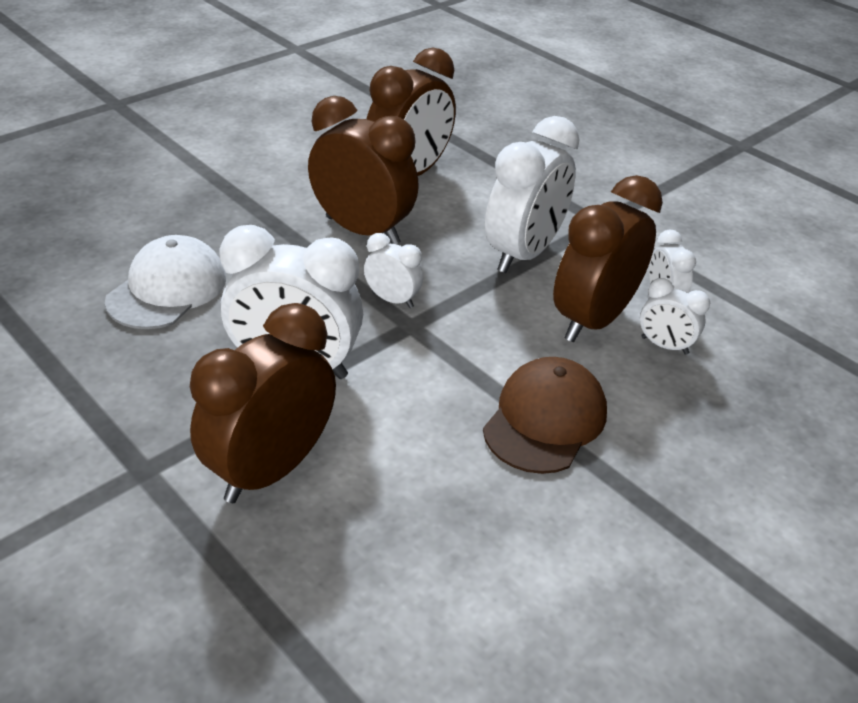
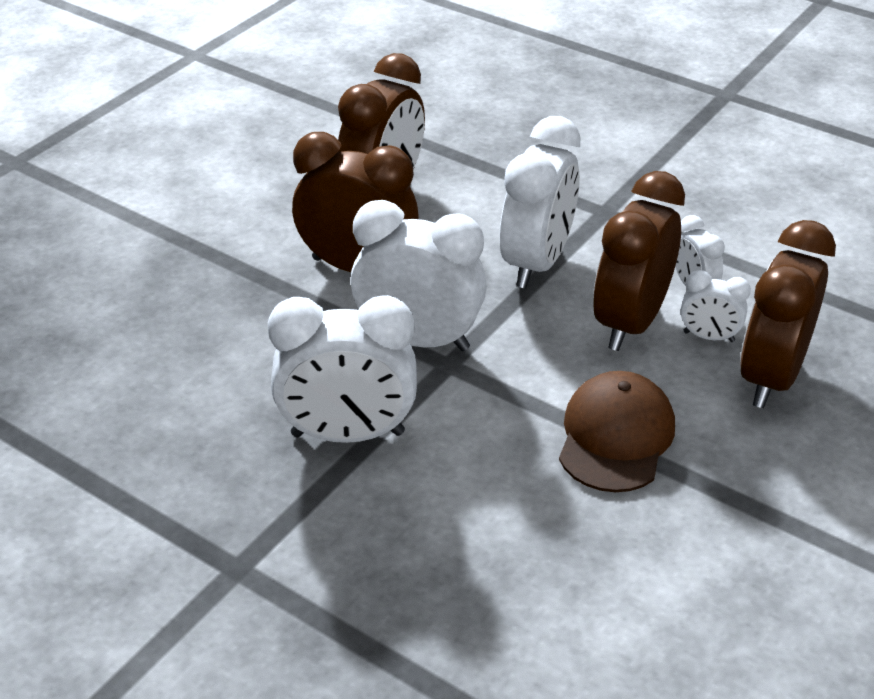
camera: 10 degrees left, 0 degrees up
(167, 289) = (175, 373): white cap -> none
(271, 469) = (365, 541): brown clock -> brown clock (771, 377)
(392, 300) = (419, 340): white clock -> white clock, size x2.03

